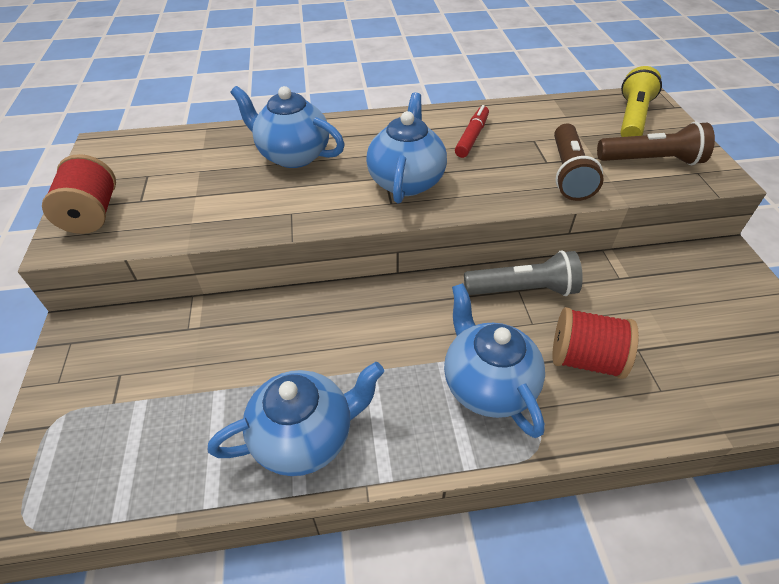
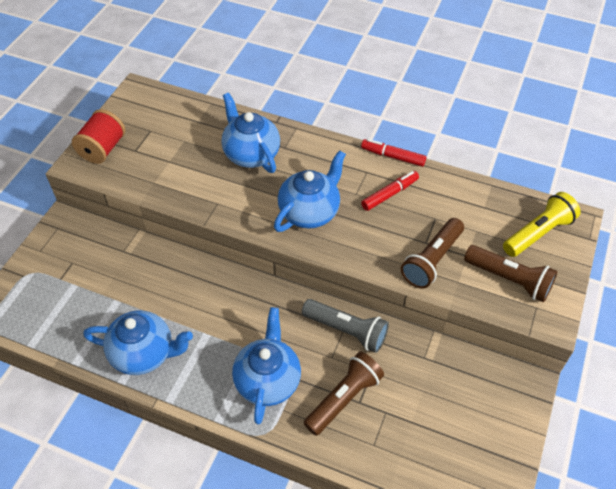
camera: 30 degrees right, 5 degrees up
(444, 108) = (393, 156): none -> red marker
(585, 359) = (343, 399): red spool -> brown flashlight

